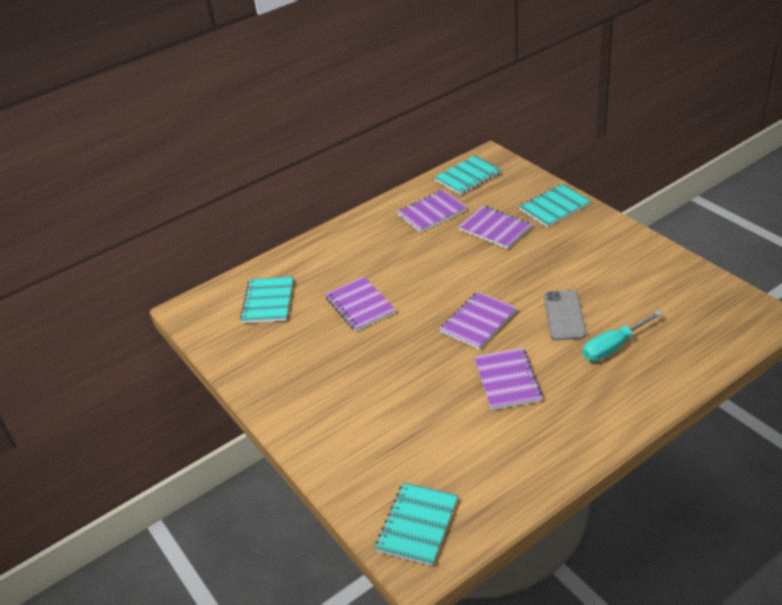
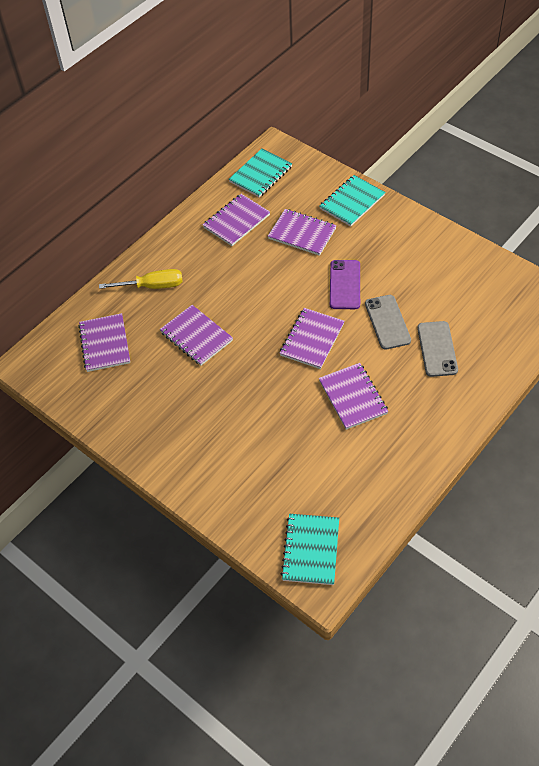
camera: 15 degrees left, 15 degrees up
(268, 301) = (105, 344): turquoise notebook -> purple notebook
(331, 258) = (152, 286): none -> yellow screwdriver
(527, 277) = (345, 285): none -> purple phone
(613, 346) = (437, 349): turquoise screwdriver -> grey phone

